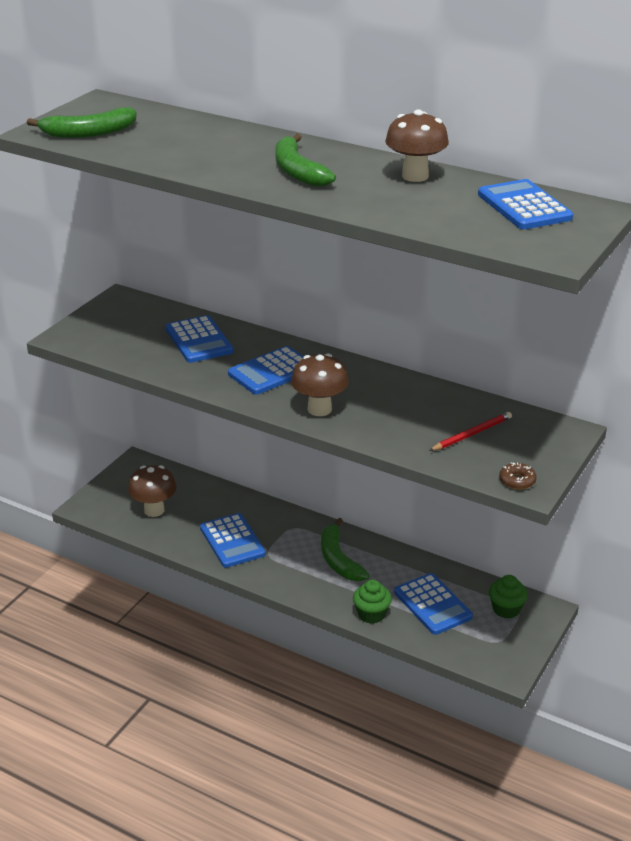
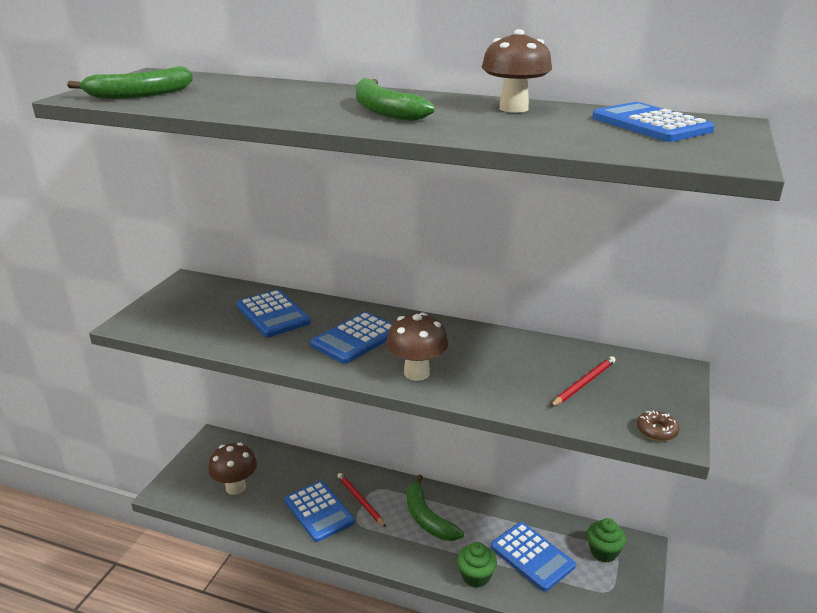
camera: 10 degrees left, 5 degrees down
(275, 536) = (360, 500): none -> red pencil

